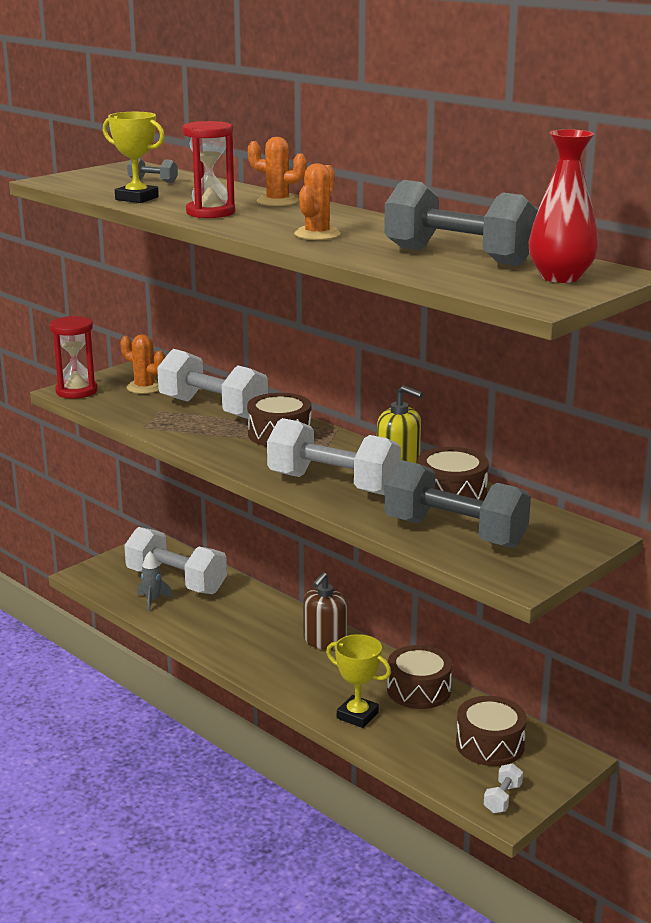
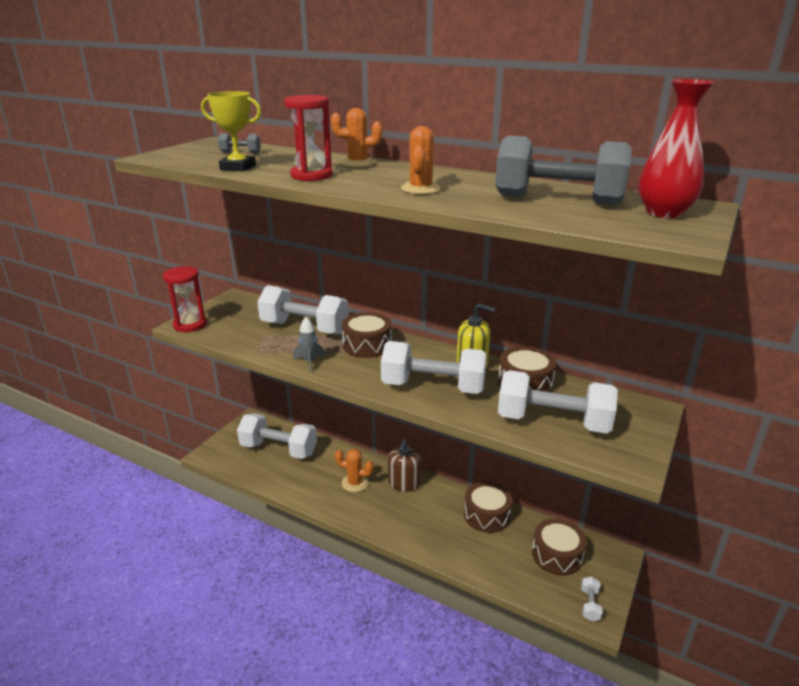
camera: 15 degrees left, 5 degrees up
(145, 387) = (243, 315): orange cactus -> orange cactus (355, 483)
(153, 601) = (267, 469): grey rocket -> grey rocket (309, 362)
(357, 715) = (455, 547): yellow trophy -> none
(455, 533) = (553, 422): grey dumbbell -> white dumbbell

